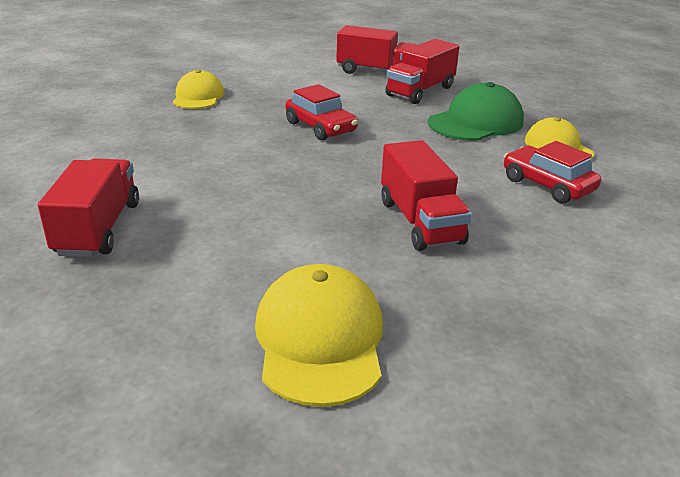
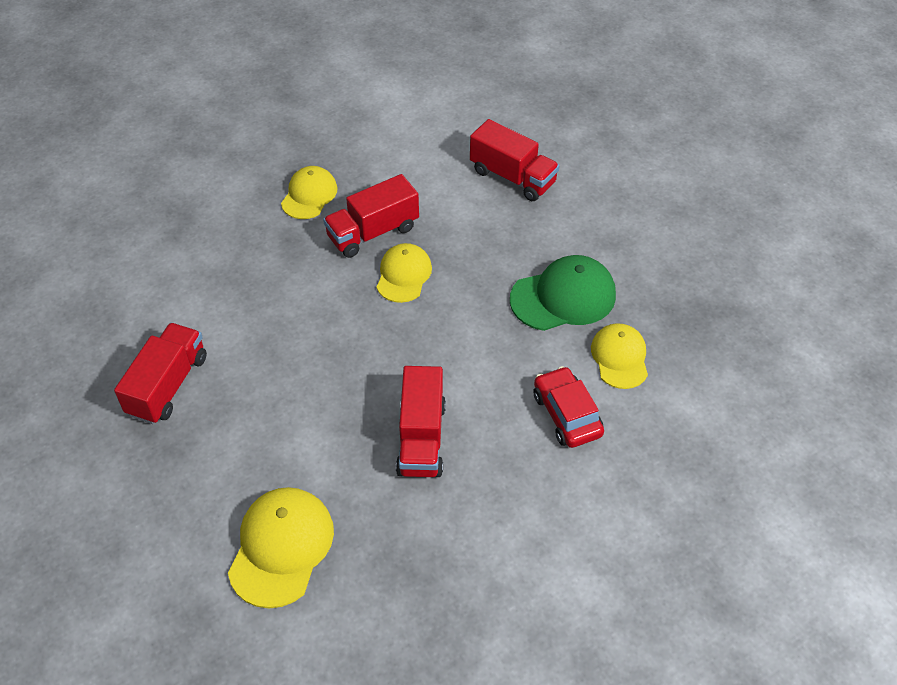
camera: 20 degrees right, 20 degrees up
(320, 127) = (404, 275): red car -> yellow cap
(420, 91) = (539, 226): red truck -> red truck (373, 232)

